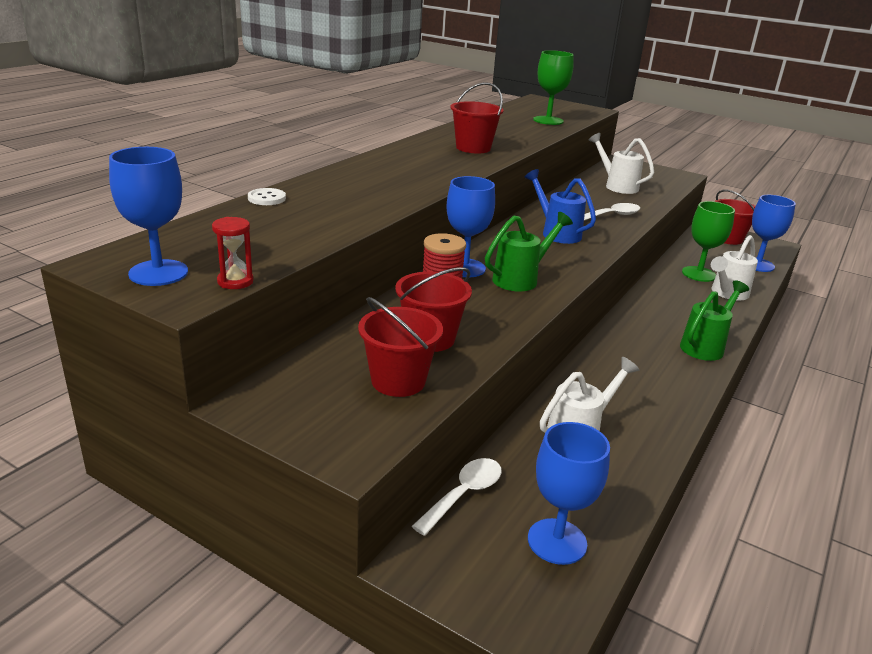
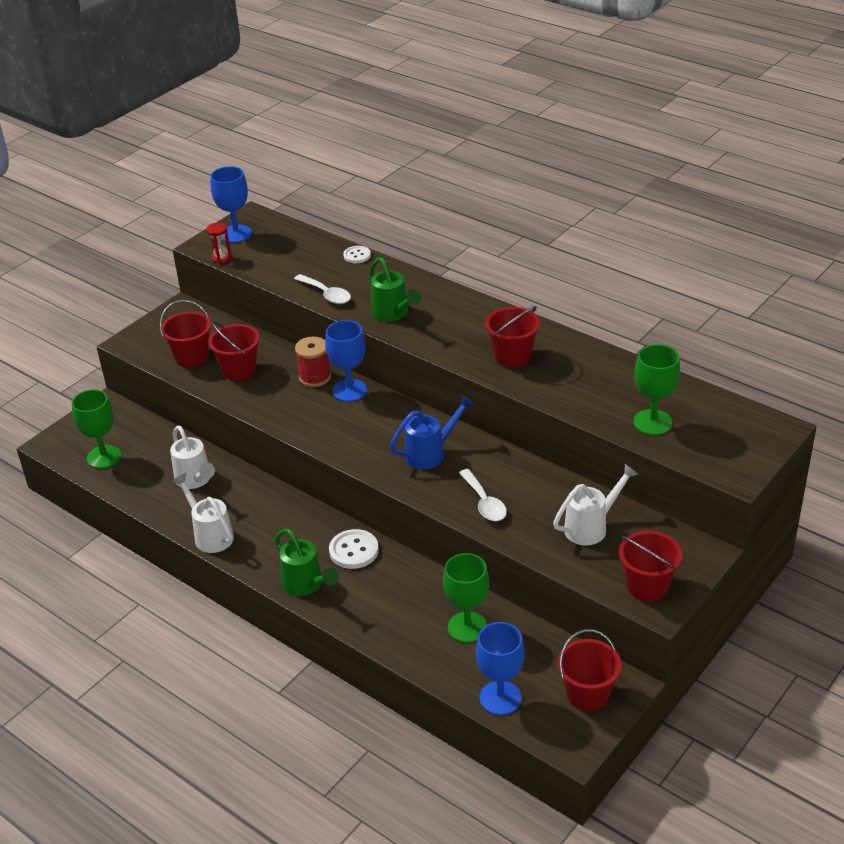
camera: 100 degrees right, 10 degrees up
(464, 494) = (151, 424): white spoon -> white spoon (326, 294)
(520, 279) = (328, 419): green watering can -> green watering can (393, 314)
(557, 541) = (104, 457): blue goblet -> green goblet
(642, 322) = (354, 550): none -> white button
(665, 176) = (647, 586): none -> red bucket
(727, 293) = (416, 638): white watering can -> white watering can (210, 535)

